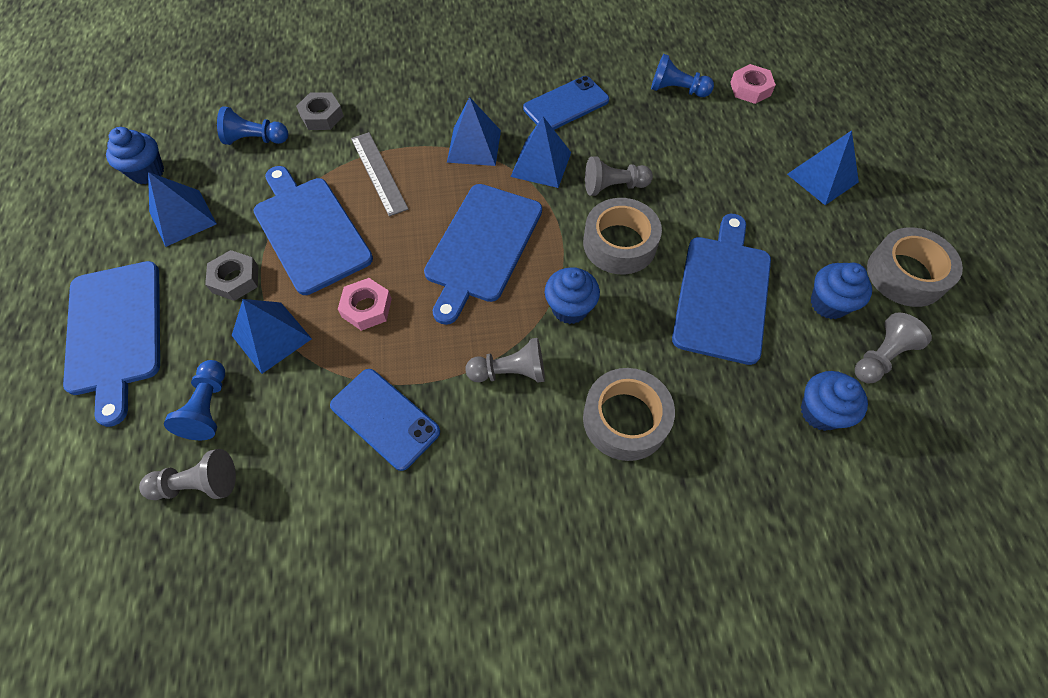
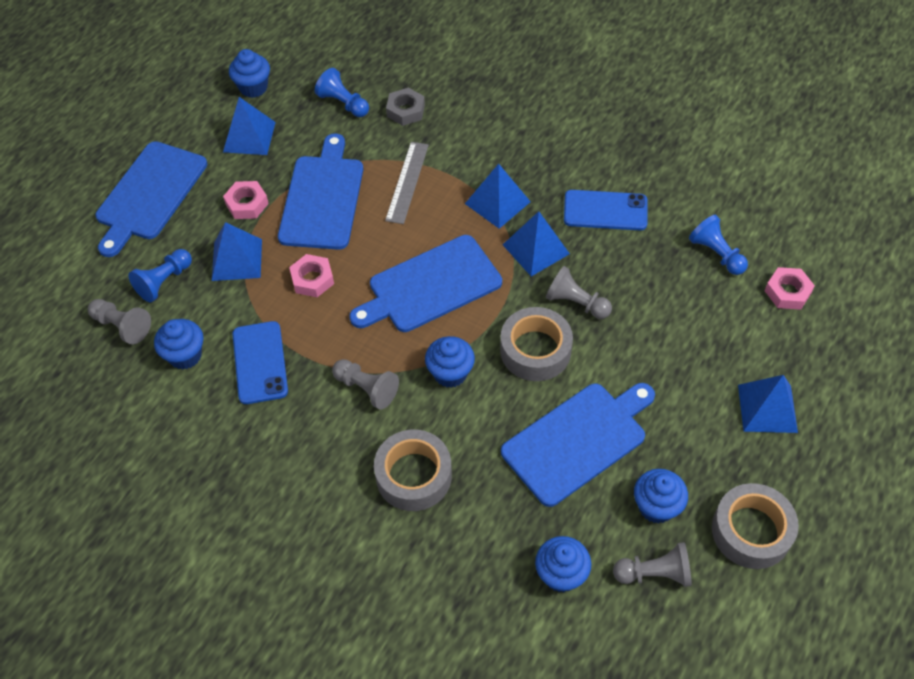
camera: 40 degrees right, 5 degrees down
(235, 279) = (247, 204): grey nut -> pink nut
(298, 465) = (185, 355): none -> blue cupcake

